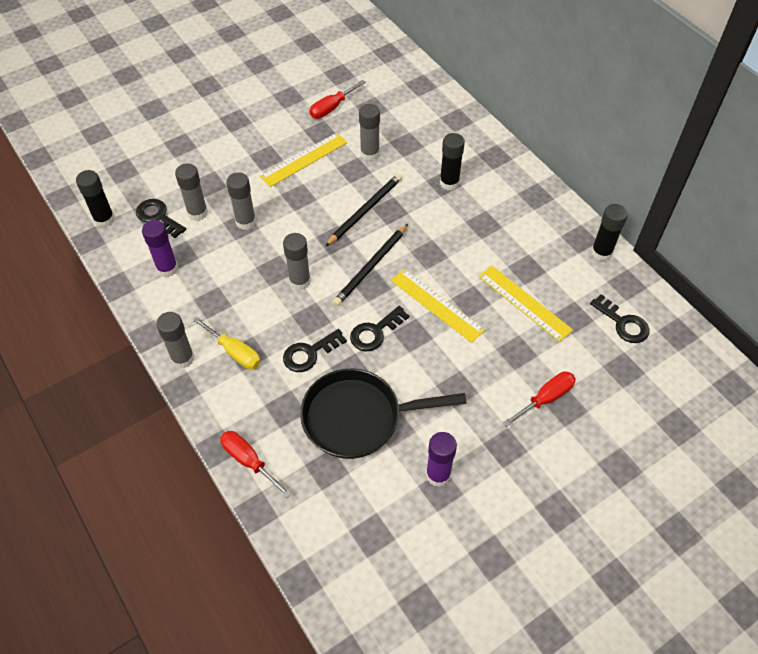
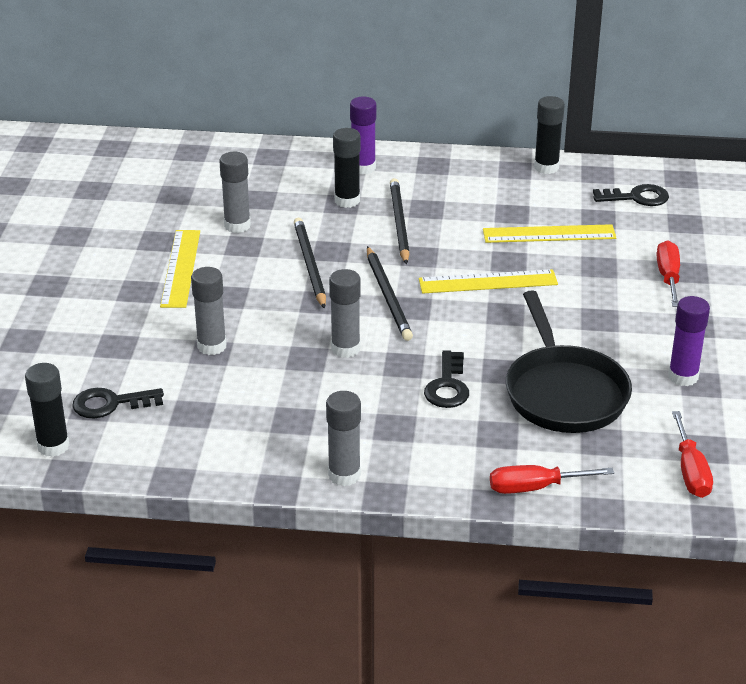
camera: 50 degrees left, 20 degrees down
(167, 268) = (199, 430): purple glue stick -> purple glue stick (363, 168)
(197, 213) = (148, 373): grey glue stick -> none
(235, 352) = (382, 434): yellow screwdriver -> none
(331, 108) = (134, 217): red screwdriver -> red screwdriver (690, 471)
(358, 417) = (564, 392): black pan -> black pan turned 45 degrees counterclockwise
(375, 332) = (473, 333): black key -> none
(453, 222) = (399, 223): none -> black pencil

